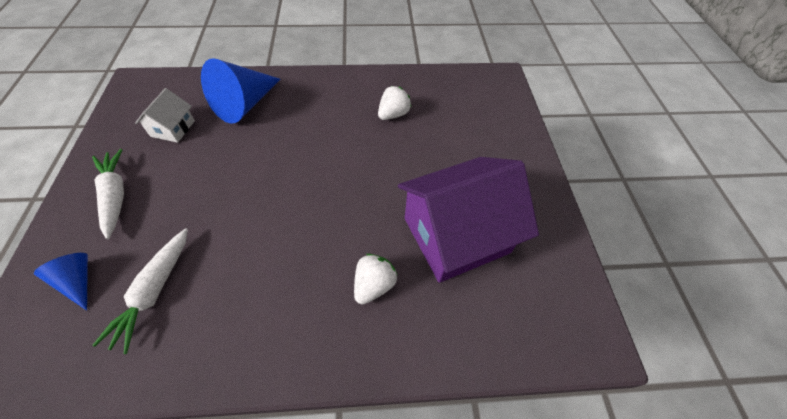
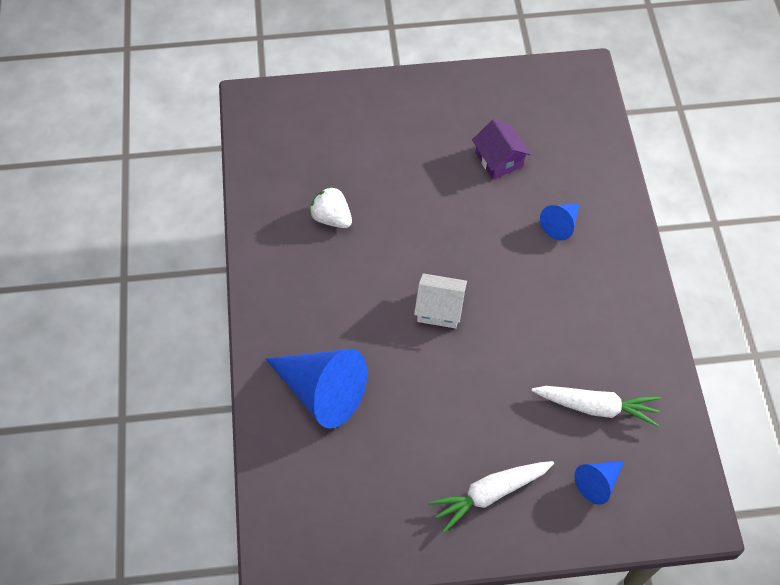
camera: 90 degrees left, 5 degrees up
(173, 128) = (374, 468): white house -> white house (439, 308)
(374, 285) = (561, 224): white strawberry -> blue cone
(456, 235) = (499, 160): purple house -> purple house, size x0.47

